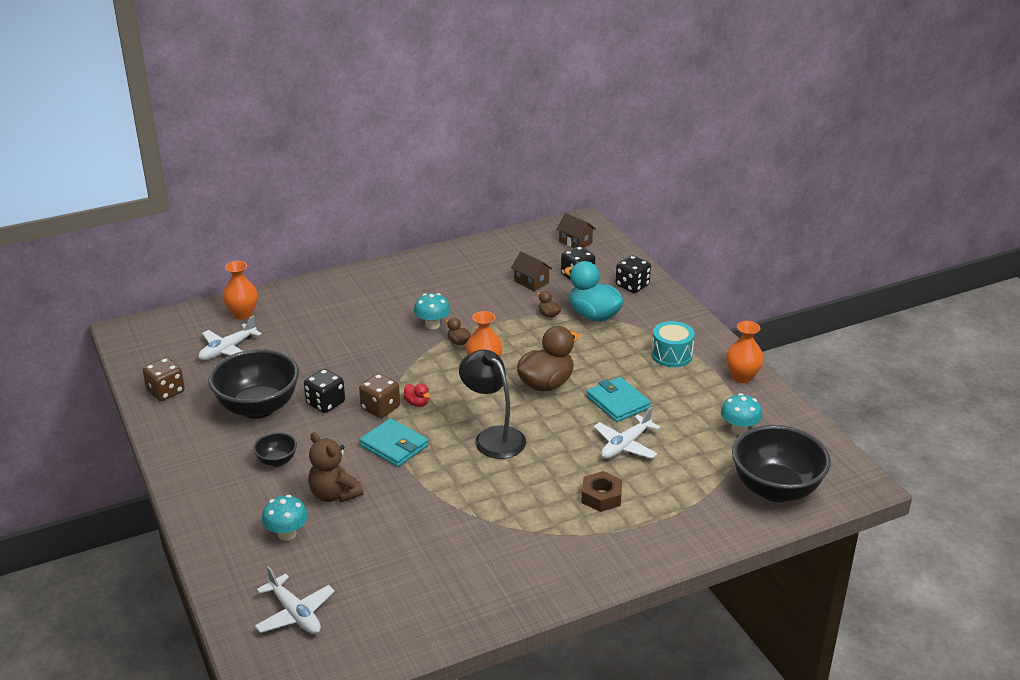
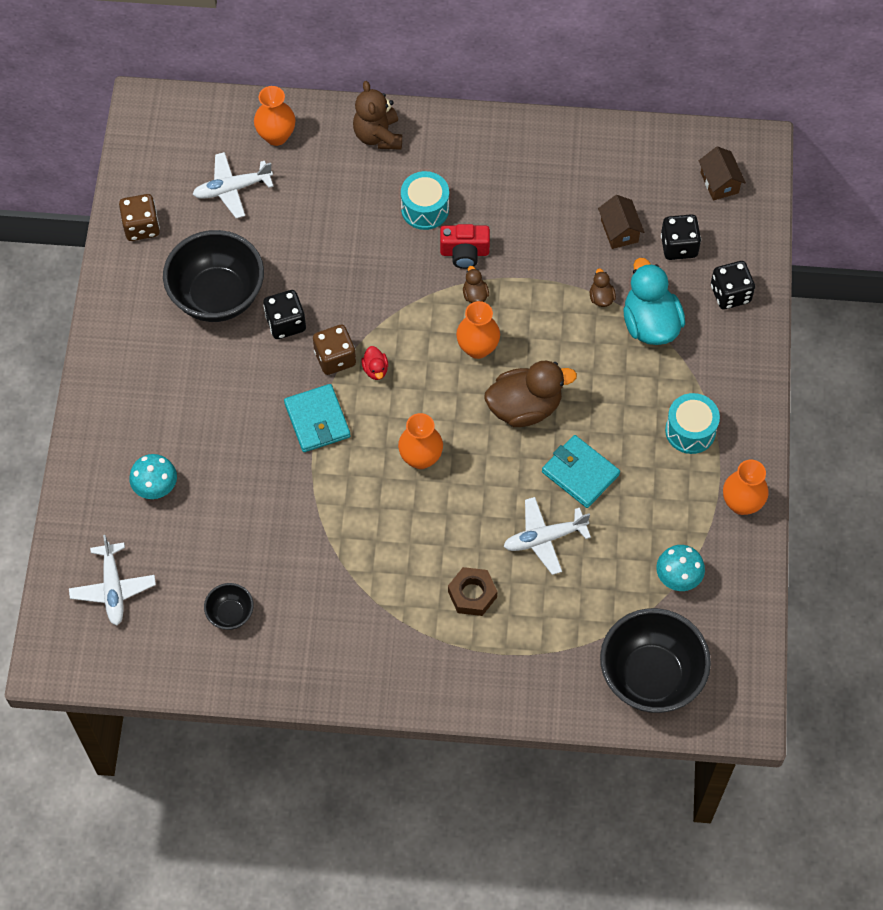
camera: 30 degrees right, 30 degrees up
(277, 461) = (196, 384): black bowl -> black bowl (230, 614)
(334, 494) = (224, 458): brown teddy bear -> brown teddy bear (378, 136)
(385, 314) = (425, 209): none -> turquoise drum
(432, 325) = (464, 252): turquoise mushroom -> red camera
(493, 437) = (420, 458): black lamp -> orange vase
(618, 402) = (580, 473): turquoise wallet -> turquoise wallet turned 45 degrees counterclockwise

